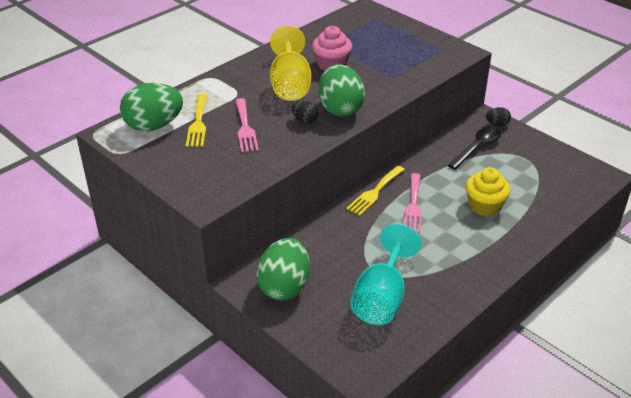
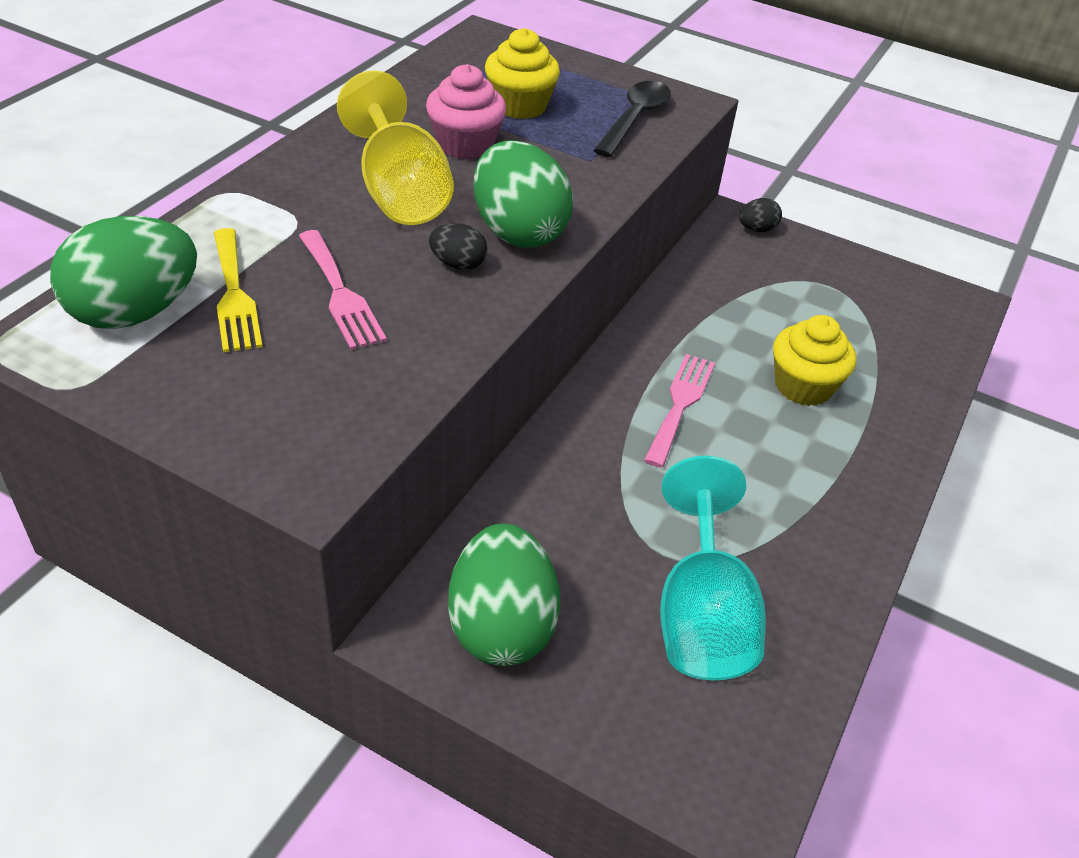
camera: 20 degrees left, 5 degrees up
(368, 47) = (520, 106): none -> yellow cupcake
(374, 192) = (600, 387): yellow fork -> none
(413, 205) = (680, 404): pink fork -> pink fork turned 150 degrees counterclockwise
(477, 148) = (743, 276): black spoon -> black spoon (634, 119)

